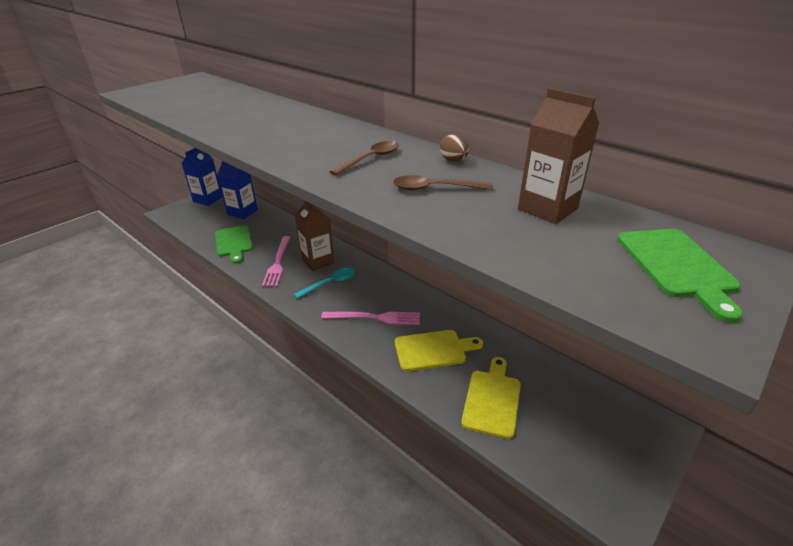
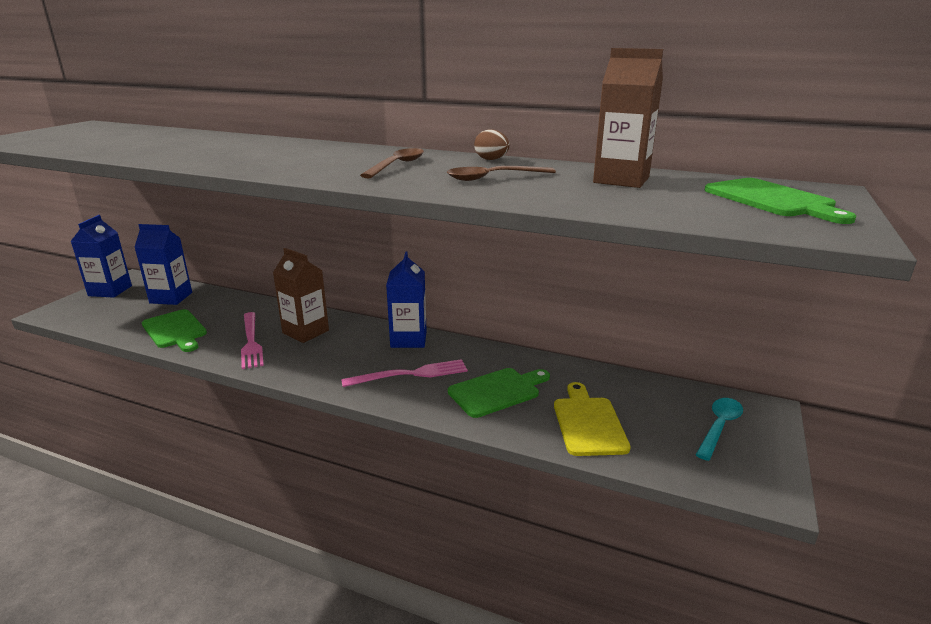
camera: 20 degrees left, 10 degrees down
(330, 283) = (334, 351): turquoise spoon -> turquoise spoon (719, 427)
(388, 283) = (408, 339): none -> blue carton
(433, 350) = (497, 391): yellow cutting board -> green cutting board

